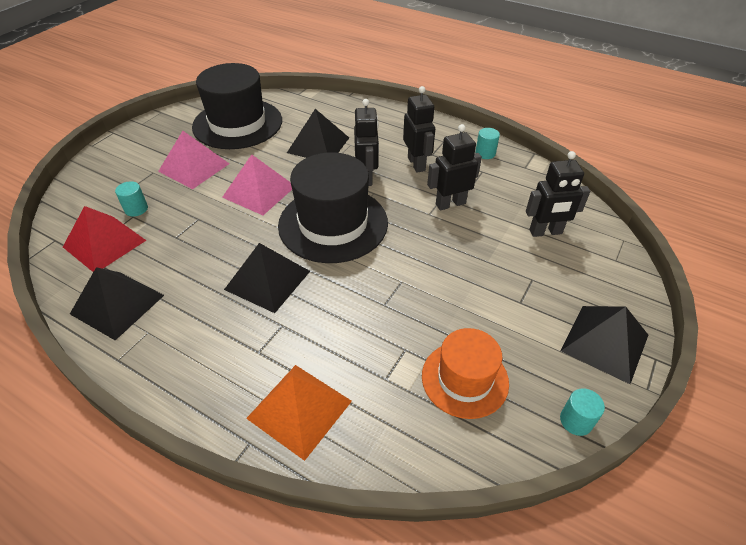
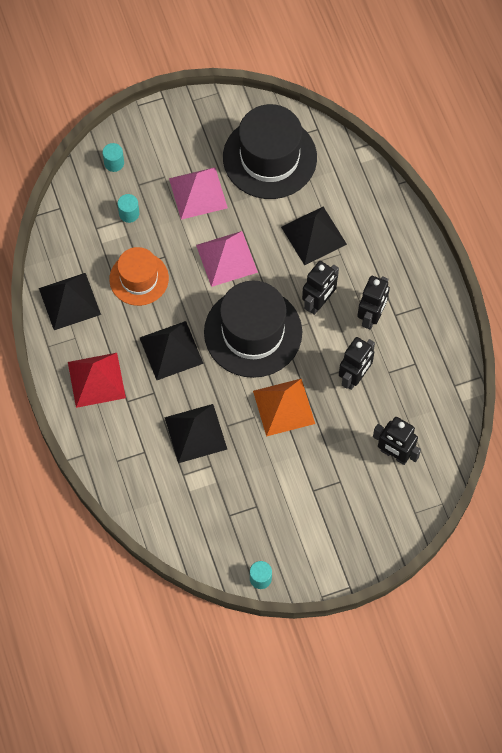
camera: 40 degrees right, 20 degrees up
(104, 243) = (89, 236): red pyramid -> red pyramid (96, 379)
(299, 409) = (122, 456): orange pyramid -> orange pyramid (283, 407)
(450, 204) = (354, 377): black robot -> black robot turned 105 degrees clockwise
(464, 379) = (226, 509): orange hat -> orange hat (139, 278)
(485, 153) = (439, 346): turquoise cylinder -> turquoise cylinder (114, 163)
(604, 343) = (332, 555): black pyramid -> black pyramid (195, 433)

